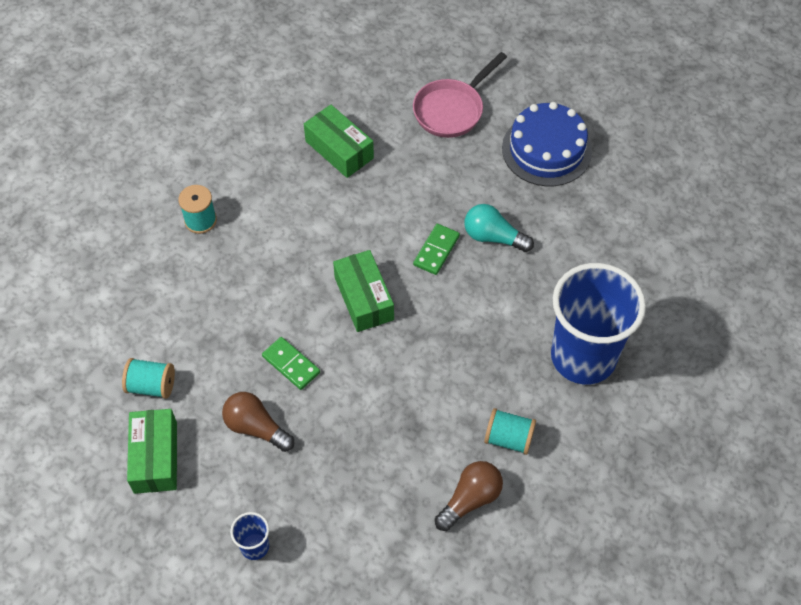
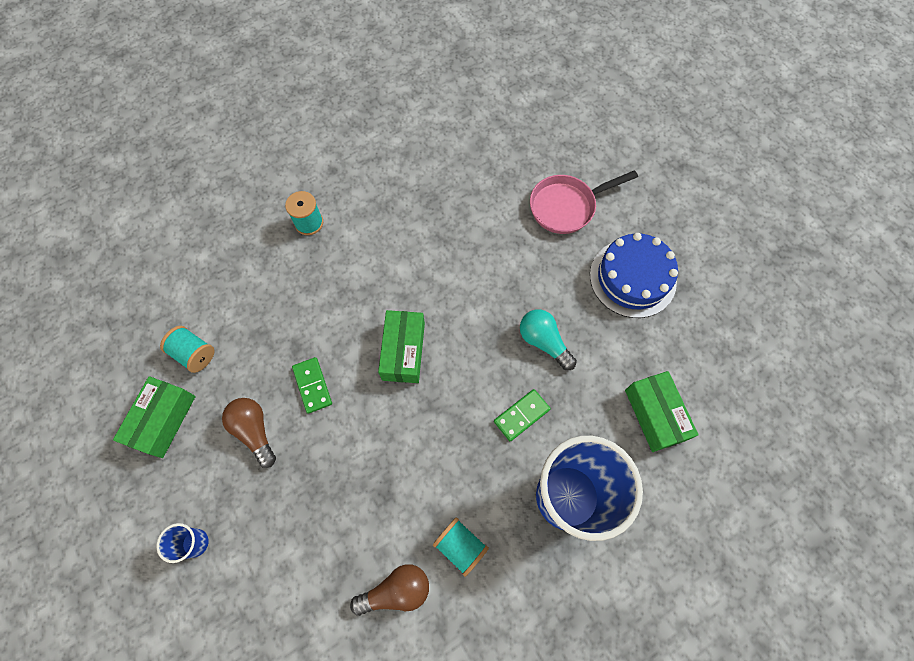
camera: 25 degrees right, 10 degrees up
(339, 150) = (452, 205): green box -> green box (655, 415)
(436, 250) = (487, 333): green domino -> green domino (521, 415)

